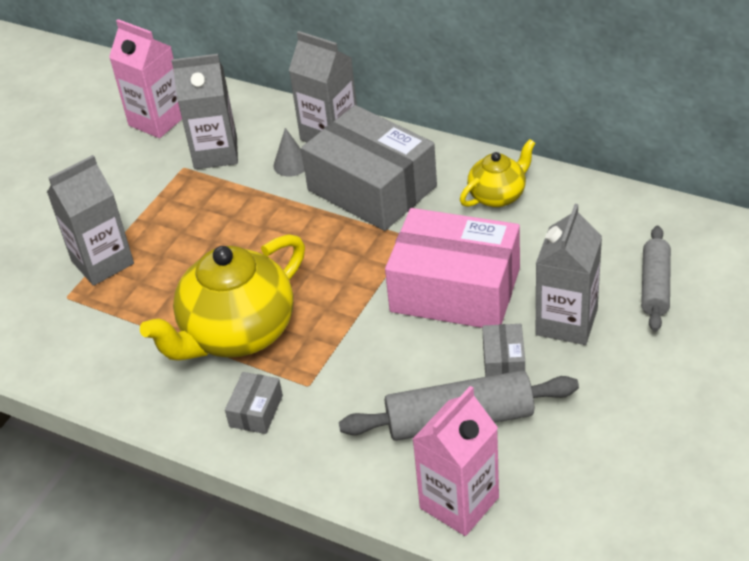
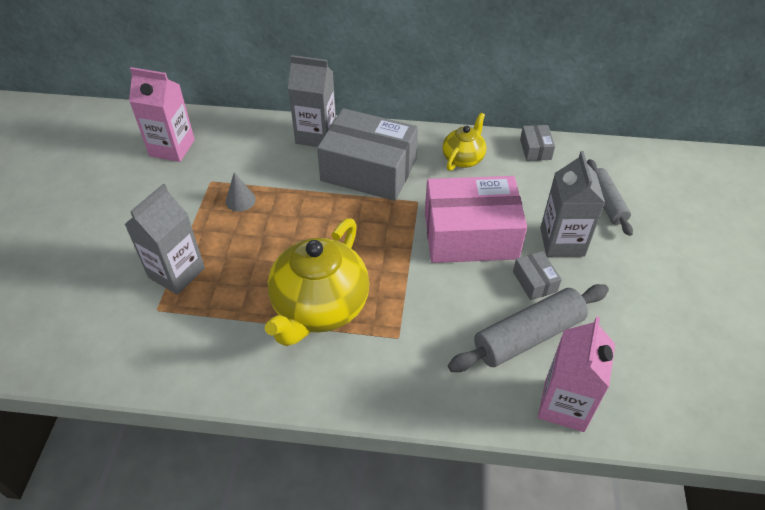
camera: 25 degrees left, 5 degrees up
(215, 153) = (232, 165): grey carton -> none
(256, 411) = (367, 370): grey box -> grey box (535, 149)
(291, 164) = (297, 163): grey cone -> grey cone (240, 200)

